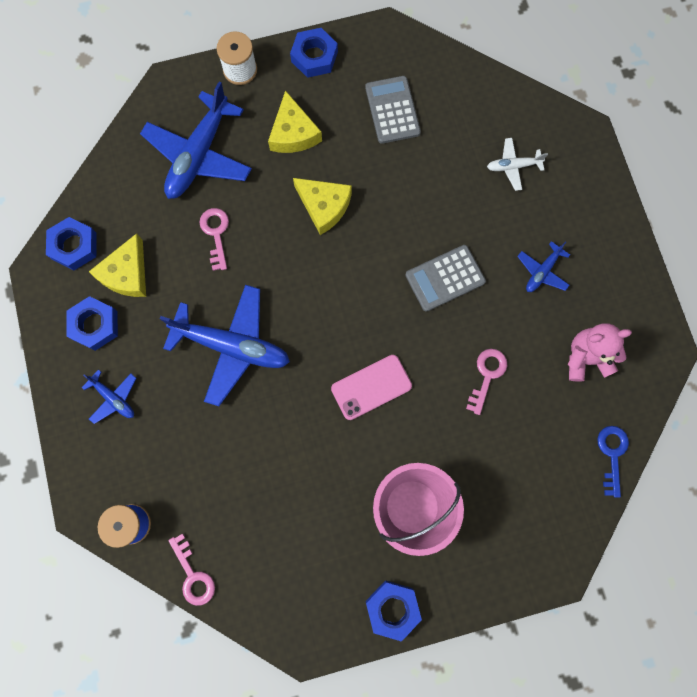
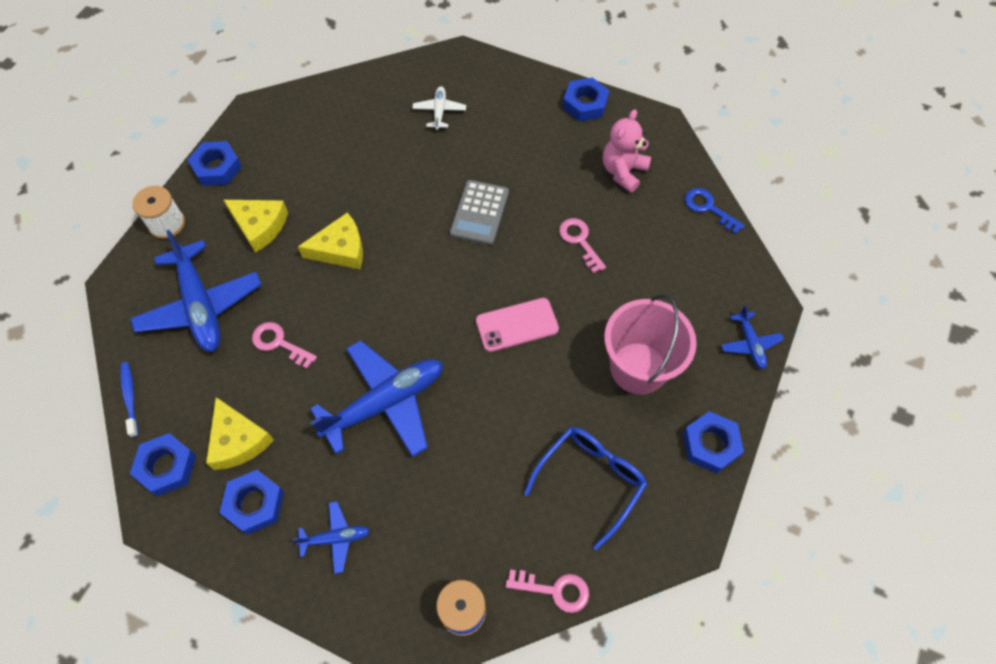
camera: 50 degrees left, 15 degrees down
(99, 176) = (130, 397): none -> blue toothbrush
(292, 539) = (590, 480): none -> blue glasses
(371, 387) = (517, 325): pink phone -> pink phone turned 60 degrees clockwise
(392, 110) = (316, 150): grey calculator -> none
(513, 166) = (439, 111): white plane -> white plane turned 150 degrees clockwise
(542, 272) = (534, 151): blue plane -> blue plane (750, 344)
(628, 273) = (585, 104): none -> blue nut

